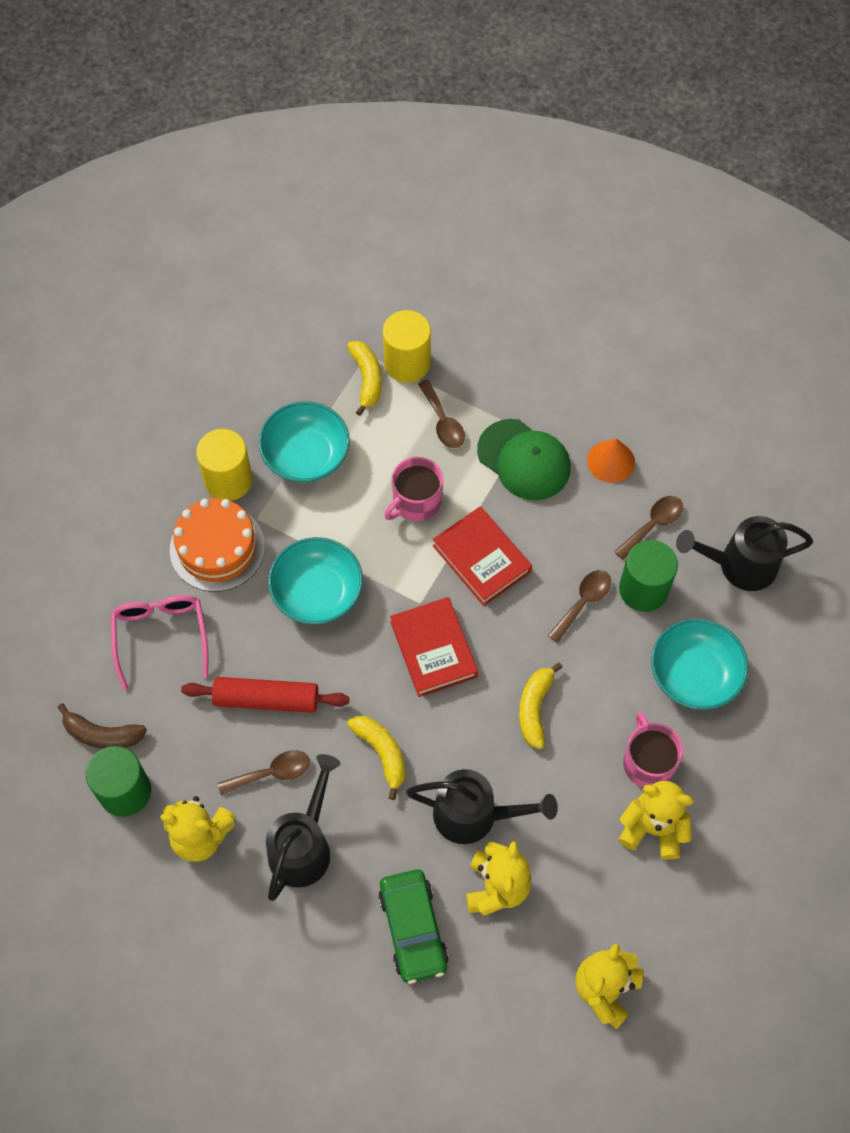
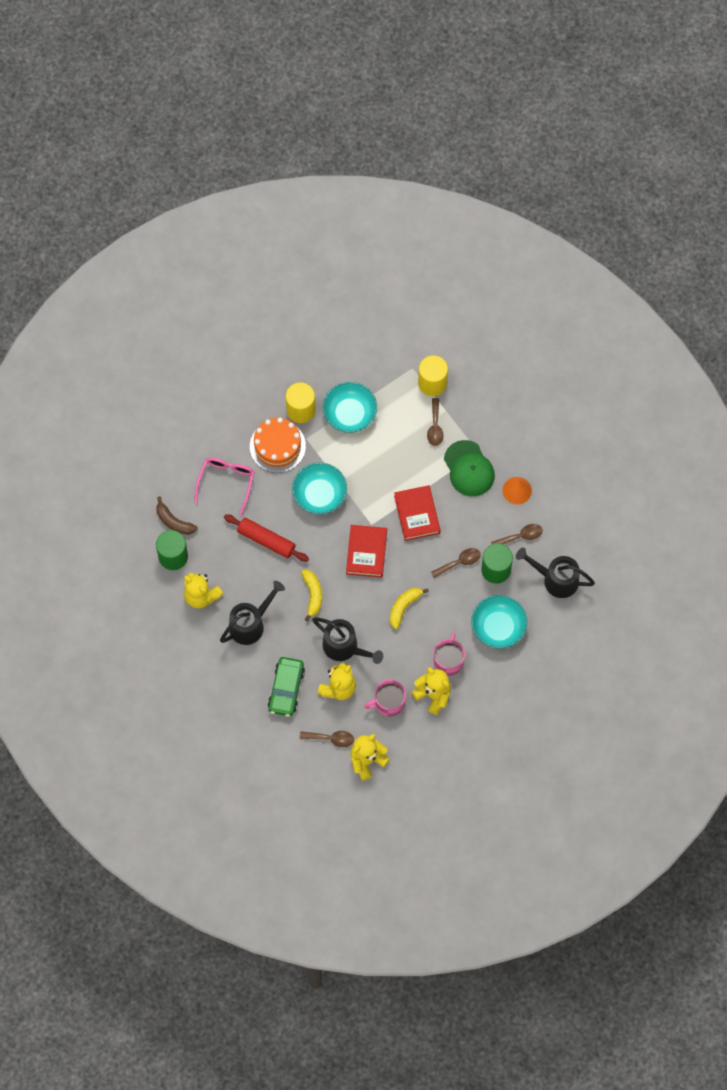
camera: 25 degrees right, 5 degrees up
(271, 773) = (251, 580): brown spoon -> brown spoon (331, 738)
(367, 379) = (405, 383): yellow banana -> none
(416, 501) = (397, 467): pink mug -> pink mug (388, 703)

